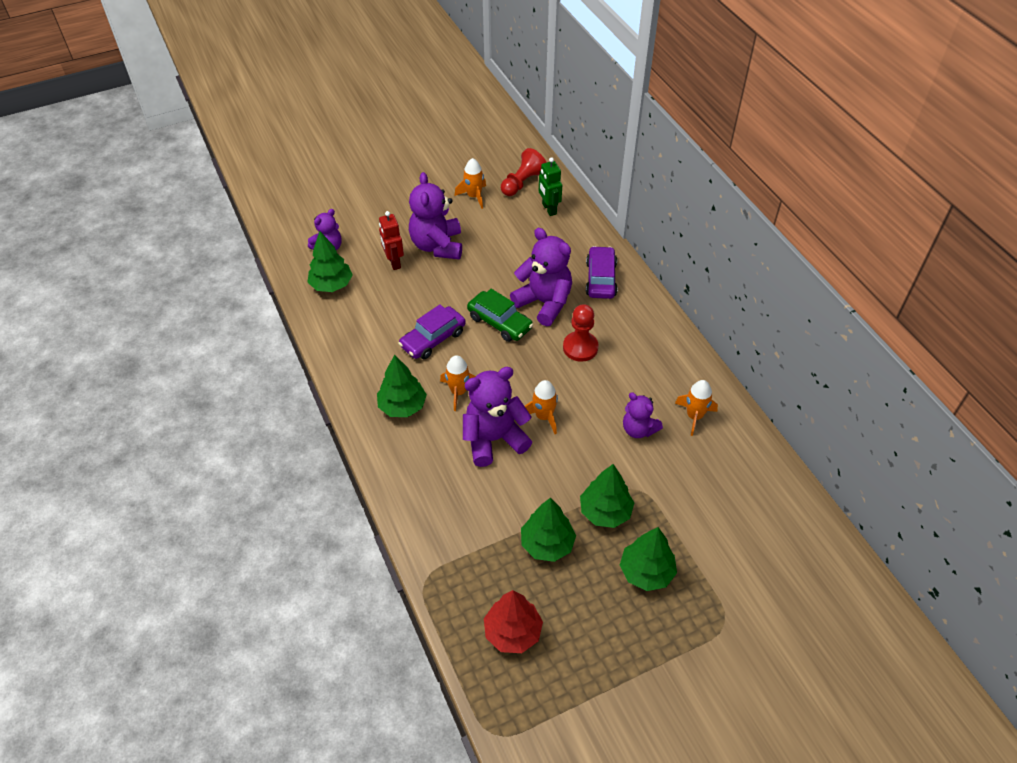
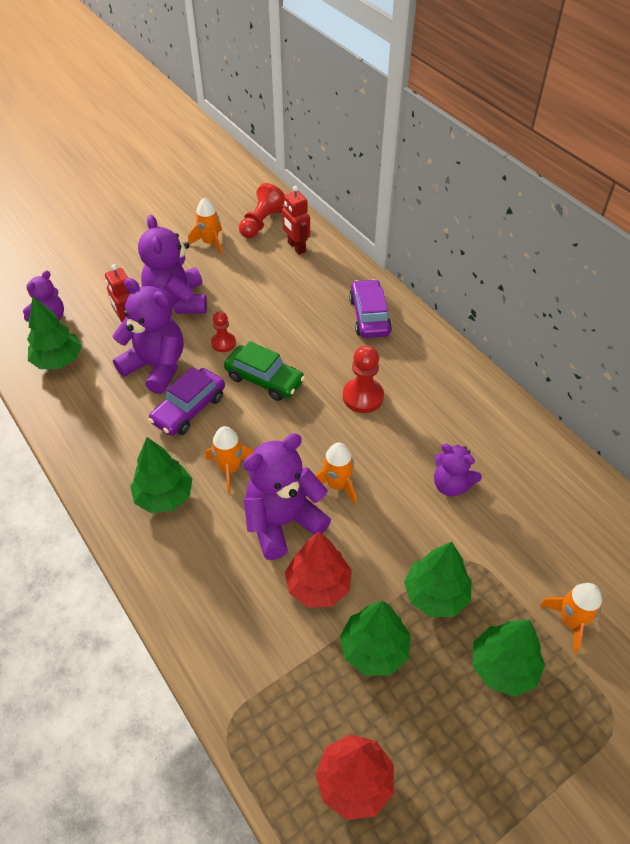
camera: 10 degrees left, 0 degrees up
(470, 287) = (223, 343): none -> red pawn
(513, 491) = (318, 585): none -> red tree
(544, 303) = (311, 350): purple teddy bear -> purple teddy bear (156, 367)
(549, 209) = (296, 247): green robot -> red robot
(694, 416) = (511, 459): orange rocket -> orange rocket (570, 621)

